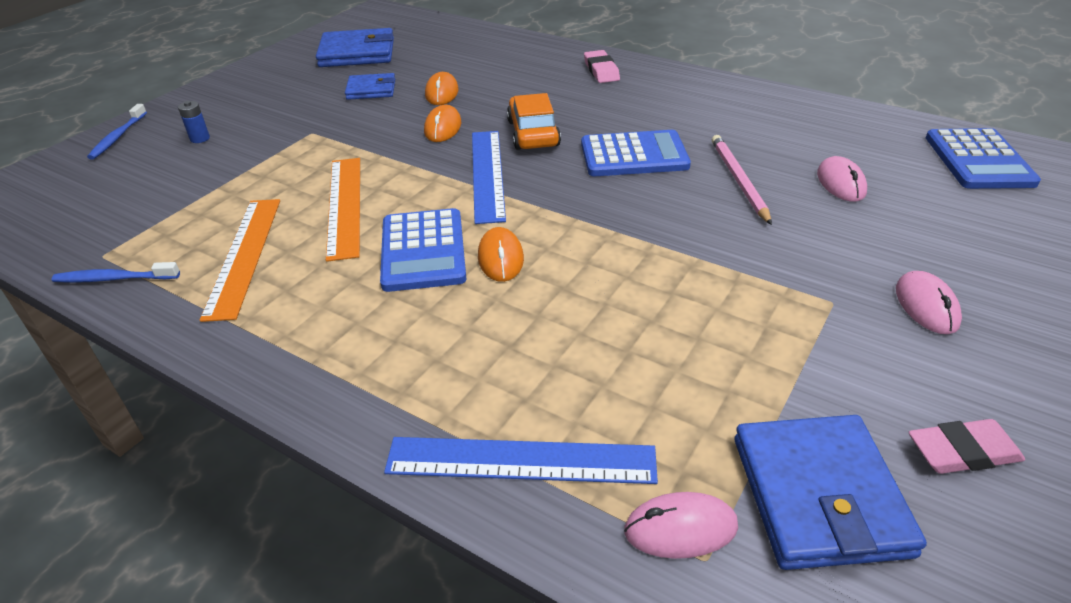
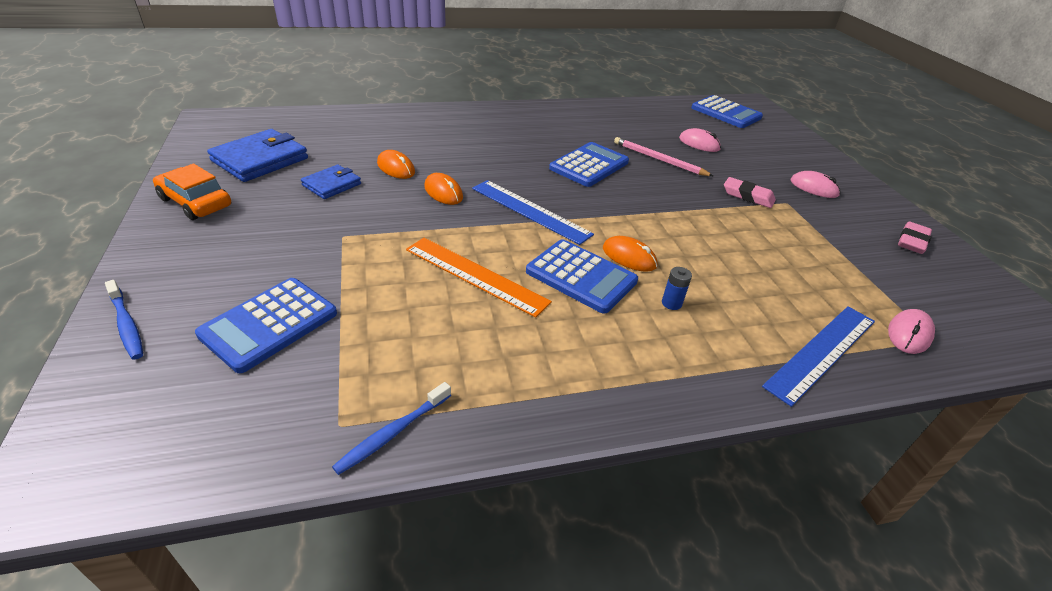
camera: 50 degrees left, 0 degrees up
(174, 173) = (269, 324): none -> blue calculator
(200, 138) = (236, 285): blue battery -> blue battery (671, 303)
(244, 255) = (469, 348): orange ruler -> none
(533, 133) = (510, 173): orange car -> orange car (196, 202)
(601, 71) = (479, 119): pink eraser -> pink eraser (748, 196)
(819, 495) = (913, 287): blue wallet -> none

